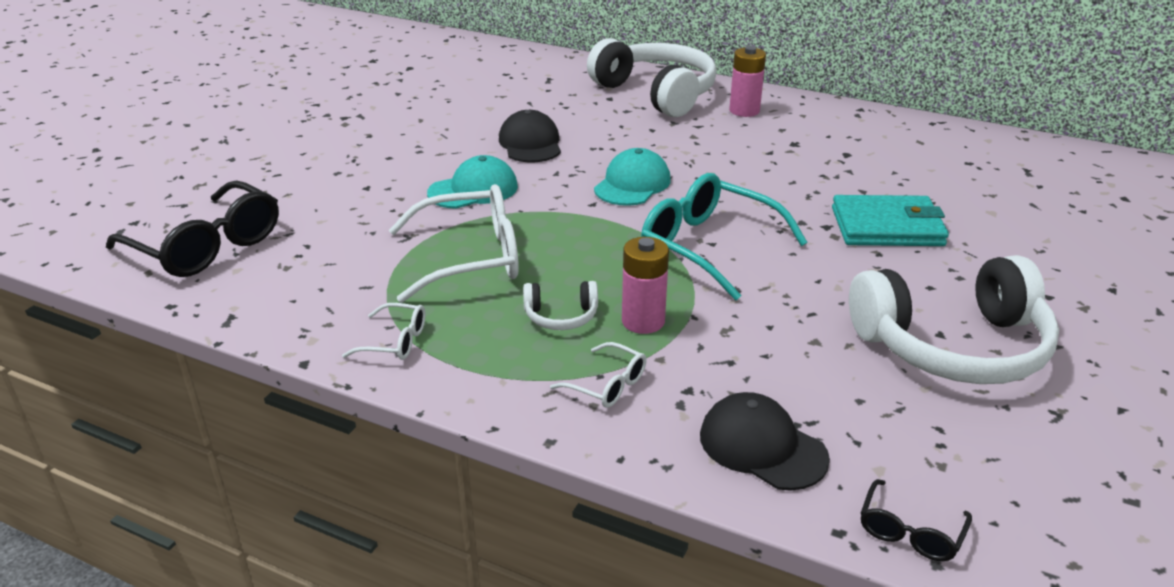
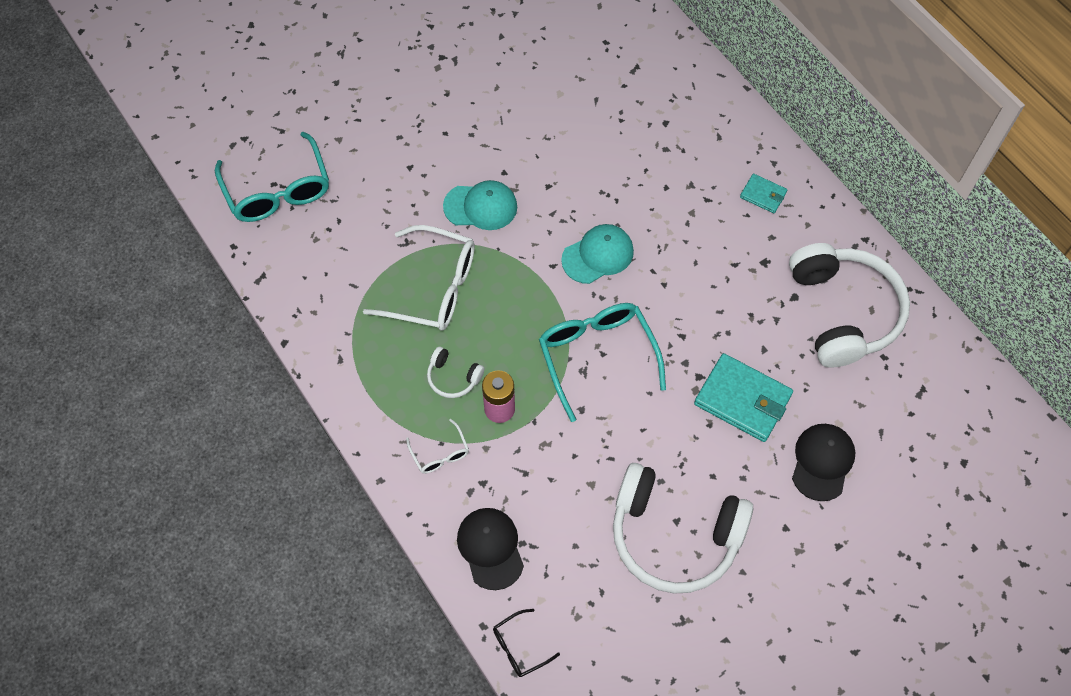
camera: 30 degrees right, 30 degrees up
(207, 246) = (278, 191): black glasses -> turquoise glasses
(396, 341) = (343, 350): white glasses -> none
(530, 143) = (559, 163): black cap -> black cap (822, 462)
(656, 93) = (709, 133): white headphones -> white headphones (842, 312)
(744, 111) = (763, 195): pink battery -> turquoise wallet

